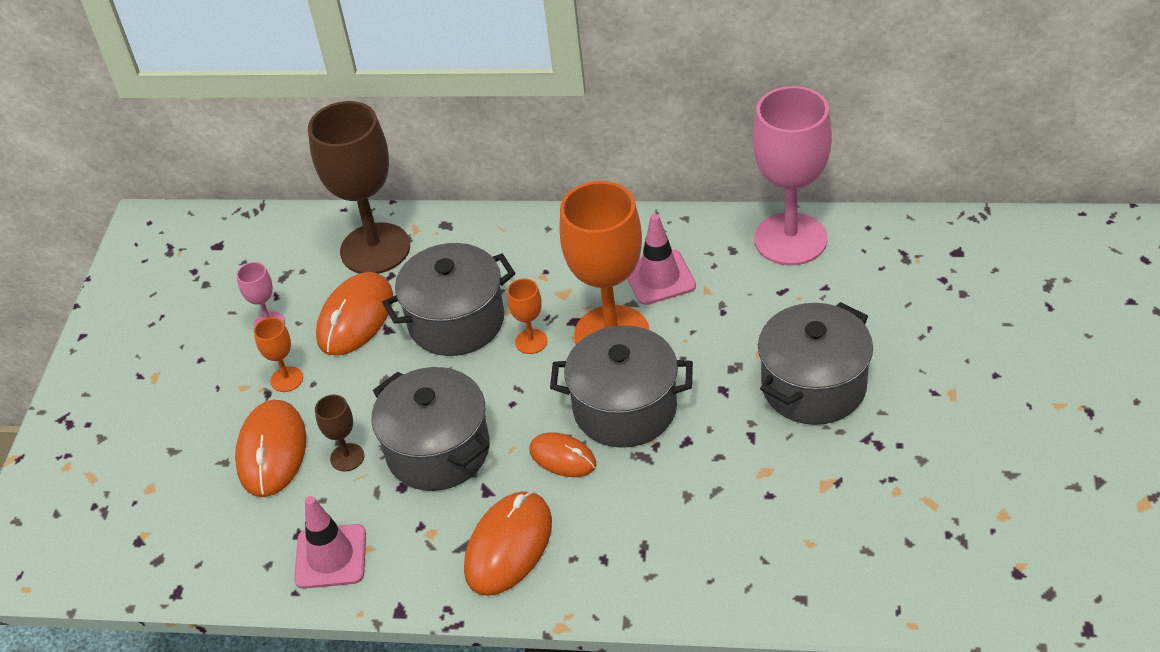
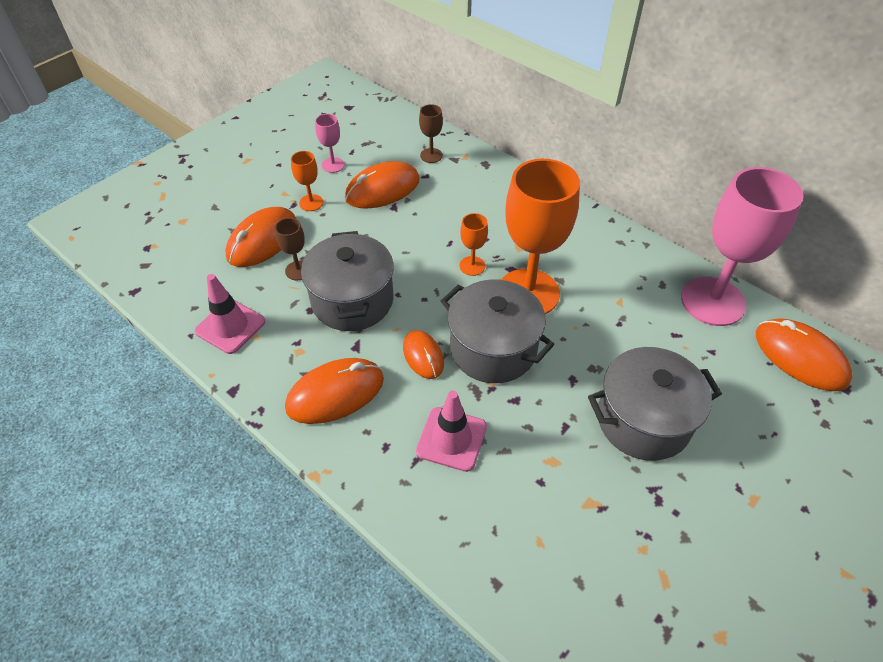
camera: 30 degrees right, 5 degrees up
(375, 249) = (431, 155): brown goblet -> brown goblet, size x0.43
(456, 321) = (438, 226): grey pot -> none
(659, 277) = (593, 273): pink traffic cone -> pink traffic cone (451, 439)
(902, 246) = (800, 357): none -> orange mouse

